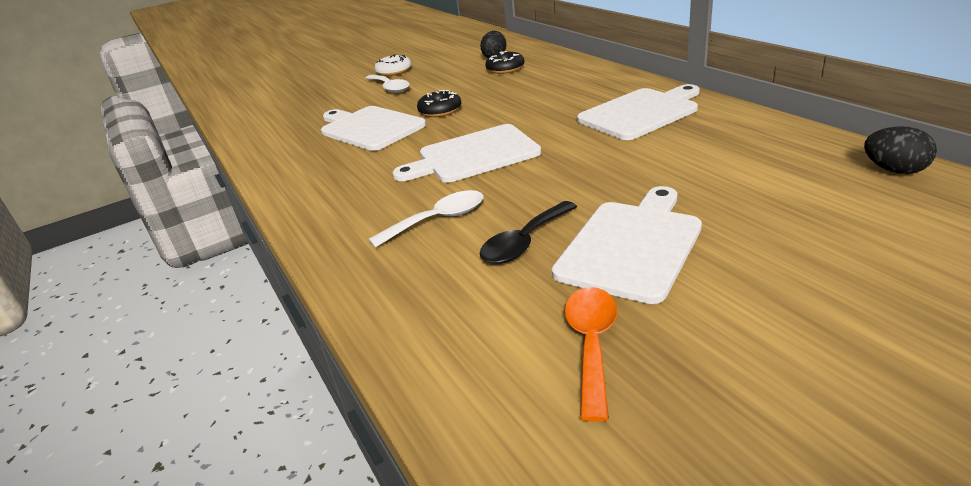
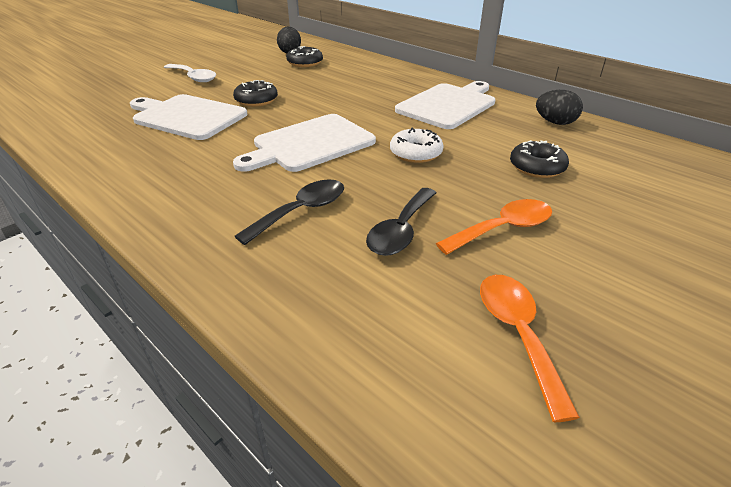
camera: 20 degrees left, 5 degrees up
(394, 71) = (191, 61): white donut -> white donut (415, 153)
(438, 220) = (301, 211): white spoon -> black spoon
(631, 245) = (503, 229): white cutting board -> orange spoon
(707, 183) = (537, 167): none -> black donut
(894, 170) = (673, 154): black egg -> black egg (555, 123)

